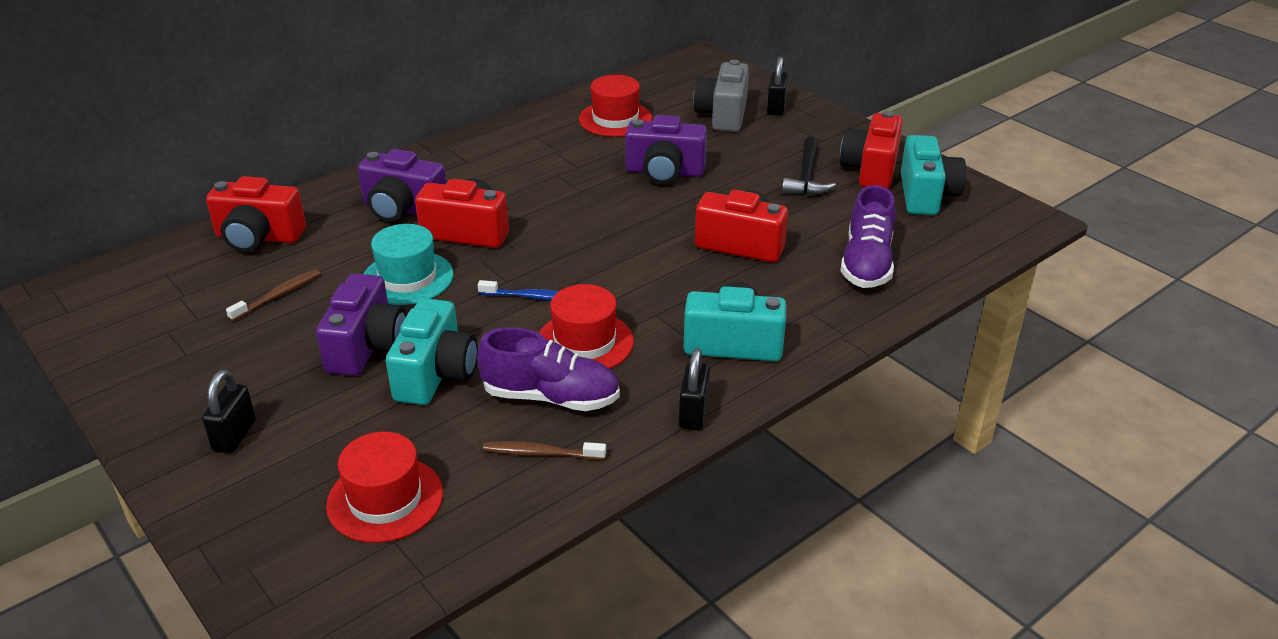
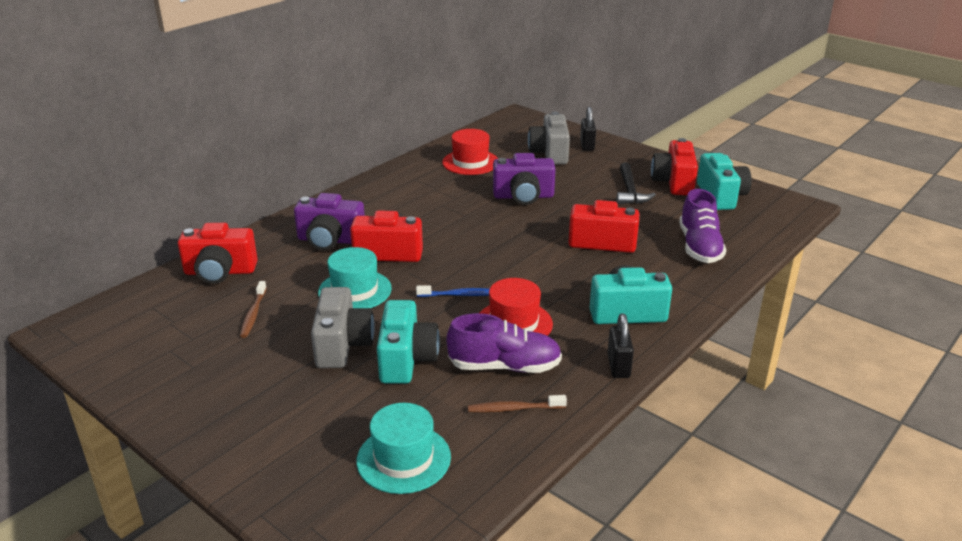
camera: 10 degrees left, 5 degrees down
(234, 436) = (259, 425): black padlock -> none
(278, 296) = (253, 314): brown toothbrush -> brown toothbrush turned 150 degrees clockwise
(367, 347) = (342, 345): purple camera -> grey camera
(385, 499) = (403, 459): red hat -> turquoise hat

